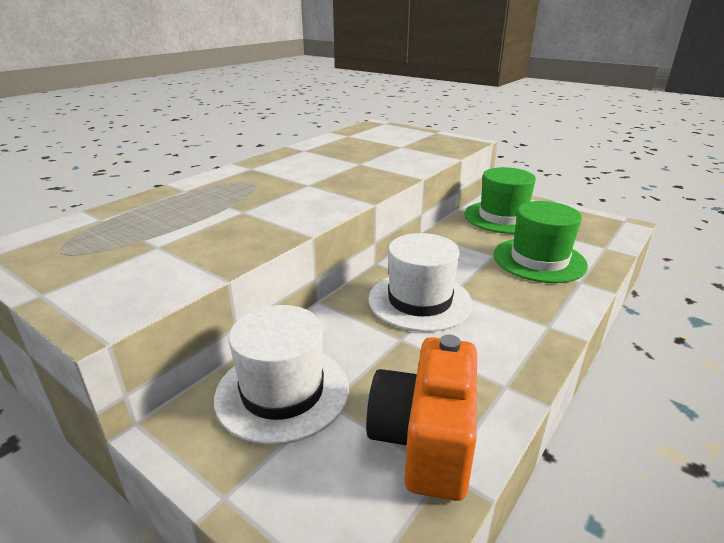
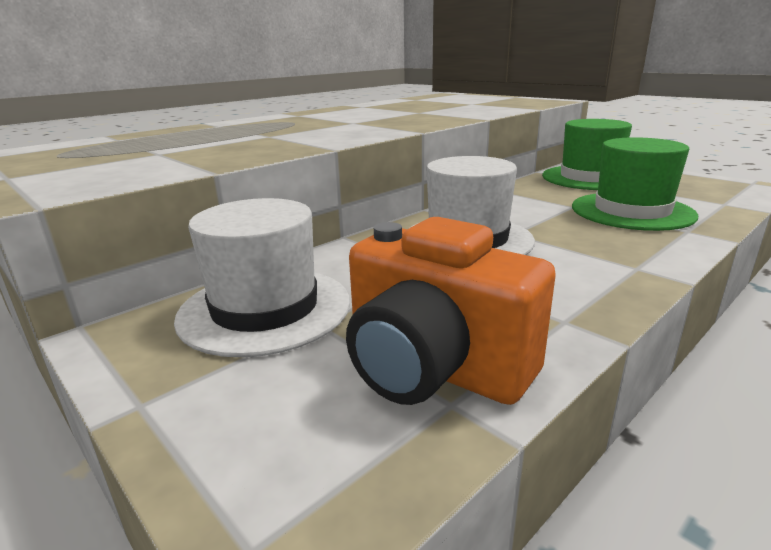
camera: 10 degrees right, 5 degrees down
(425, 440) = (434, 368): orange camera -> orange camera turned 75 degrees counterclockwise

